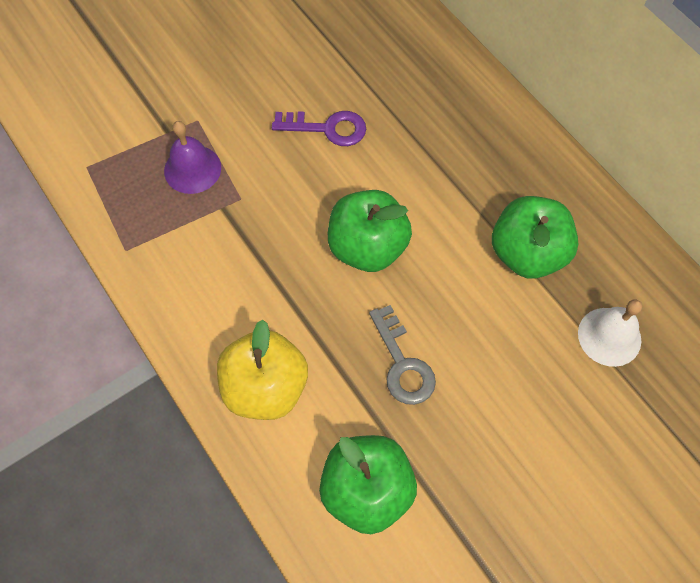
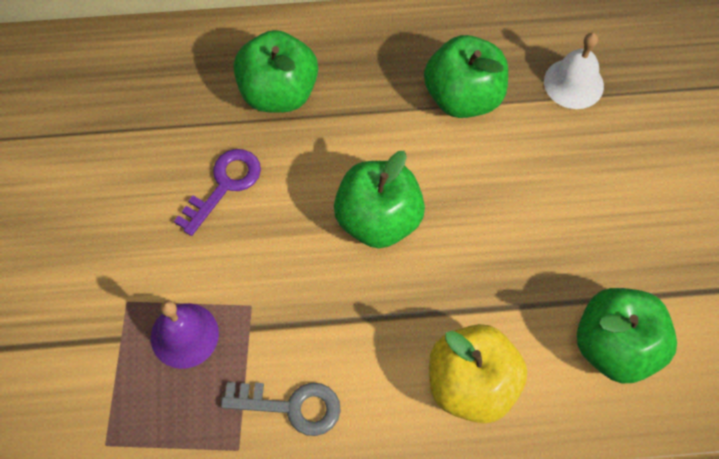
camera: 60 degrees left, 0 degrees up
(402, 363) = (511, 253): grey key -> grey key (291, 406)
(432, 120) = (278, 93): none -> green apple

